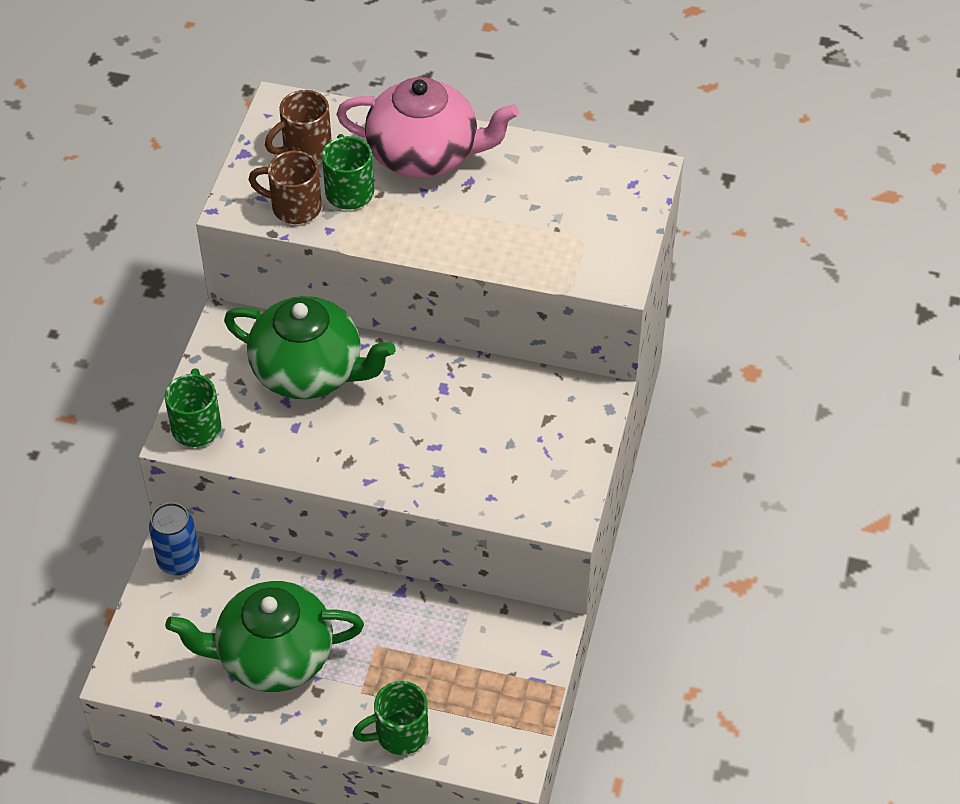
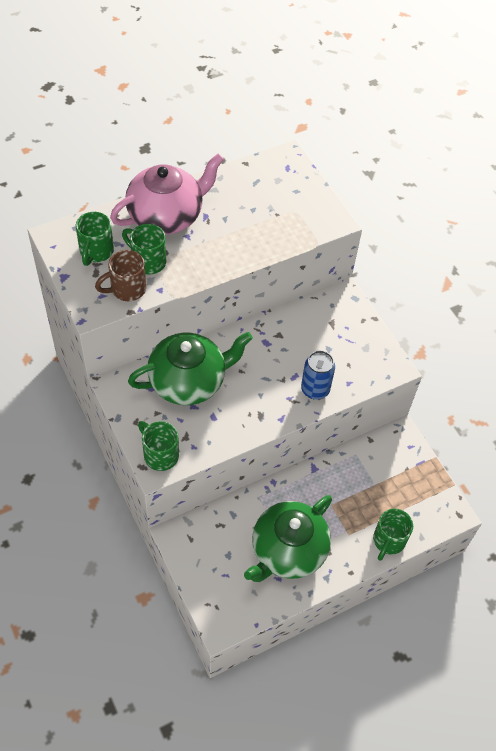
camera: 45 degrees left, 5 degrees up
(179, 561) = (186, 539): blue can -> blue can (315, 389)
(305, 148) = (96, 252): brown mug -> green mug

